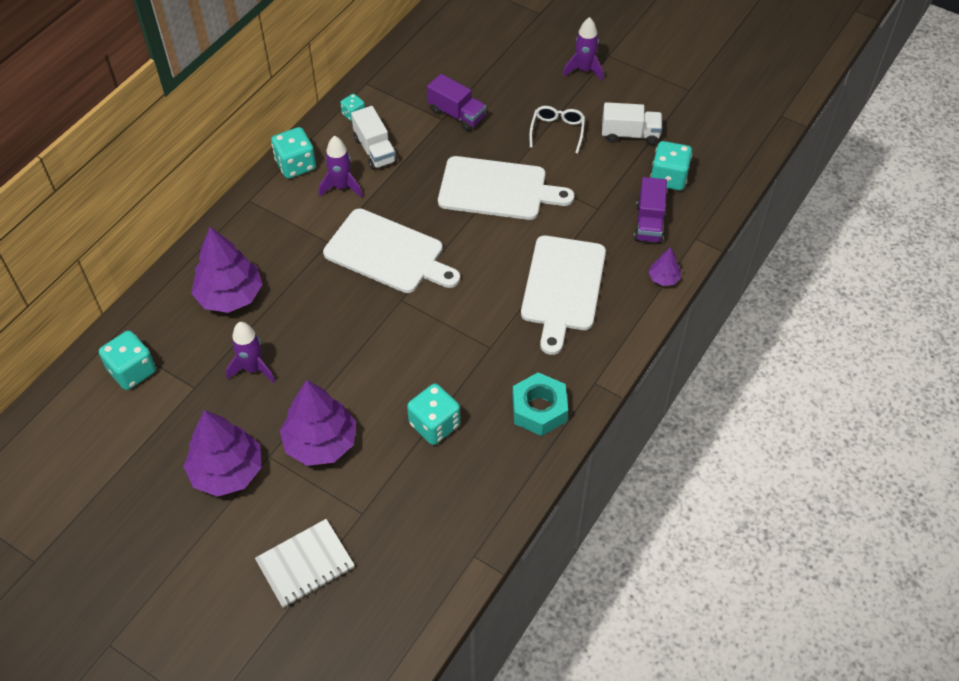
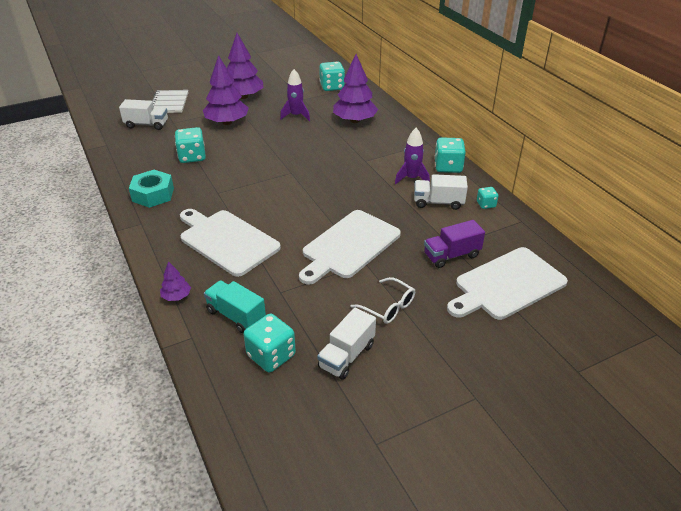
camera: 120 degrees right, 15 degrees down
(388, 253) = (334, 179): white cutting board -> white cutting board (507, 284)
(389, 545) = (147, 125): none -> white truck
(584, 70) = (462, 365): purple rocket -> none
(649, 222) = (236, 316): purple truck -> turquoise truck

